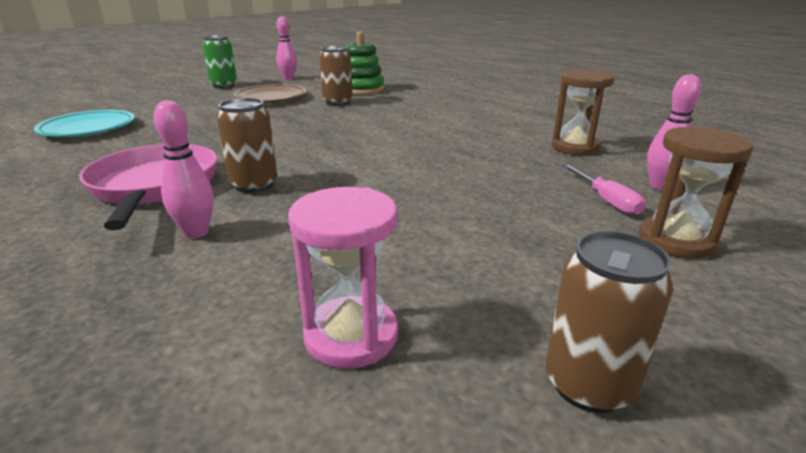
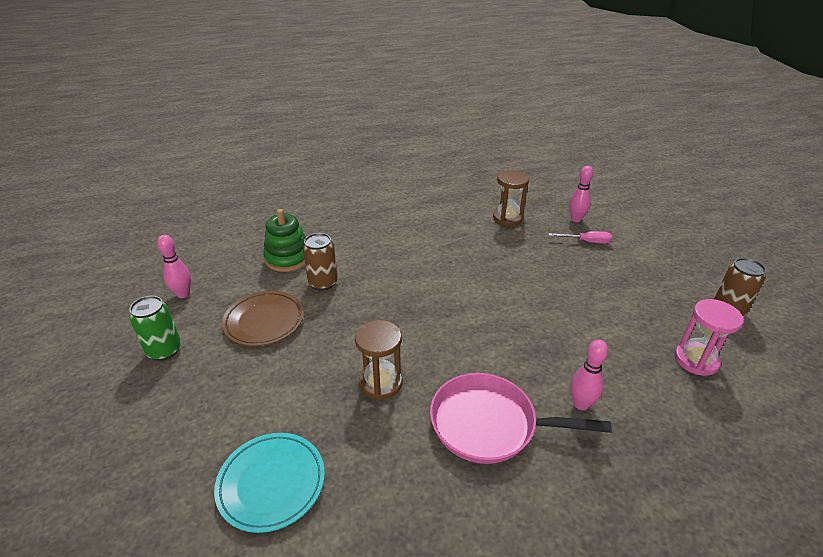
camera: 65 degrees left, 10 degrees up
(254, 185) = (511, 367): brown can -> none
(676, 240) = (632, 243): brown hourglass -> brown hourglass (380, 382)

